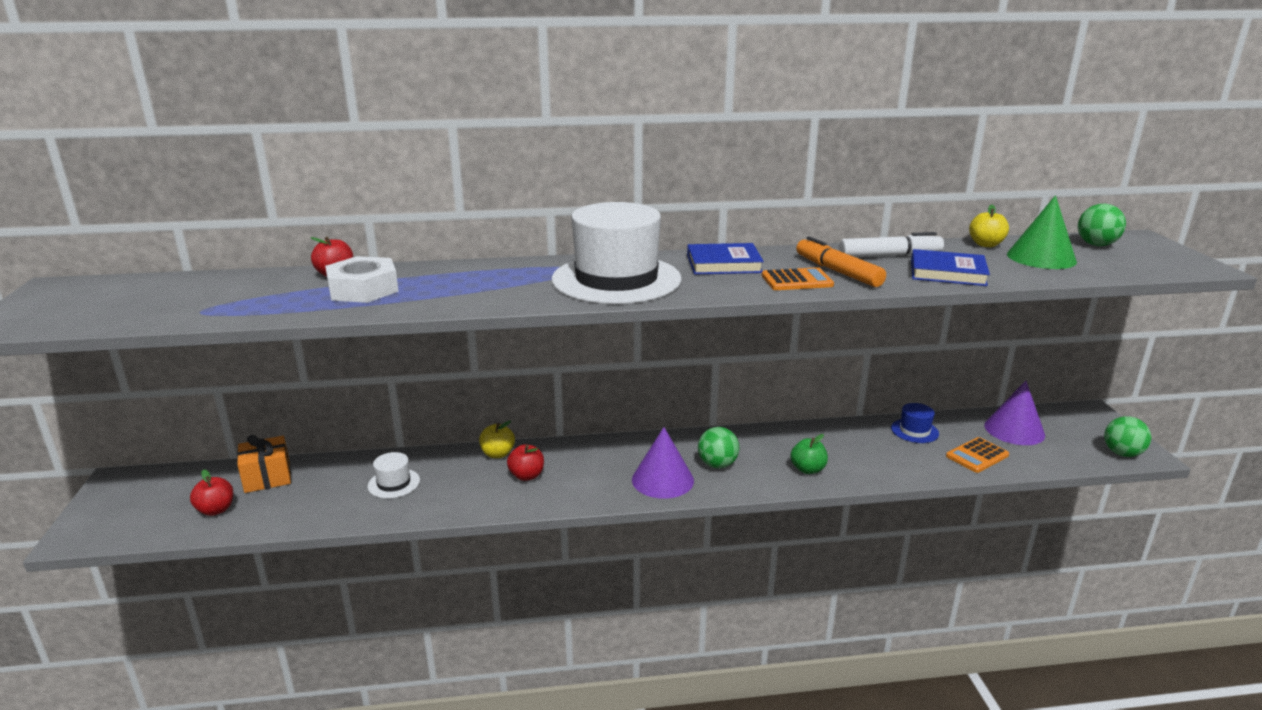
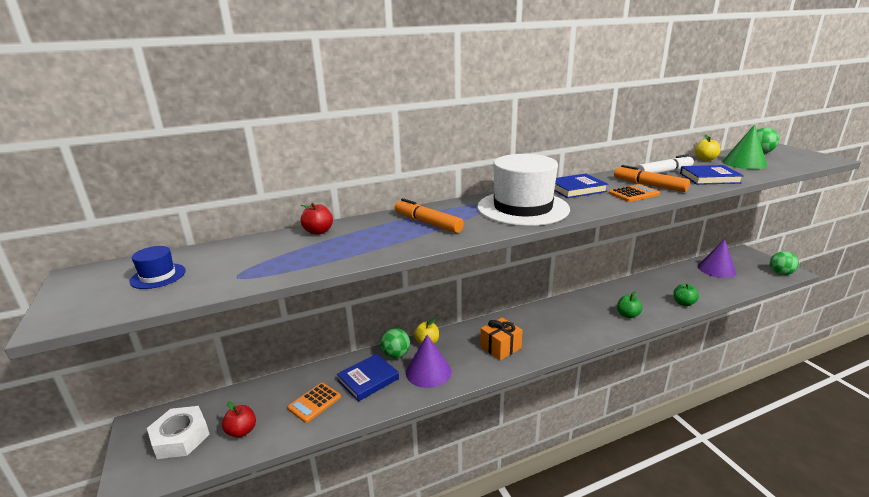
camera: 15 degrees left, 0 degrees up
(267, 477) = (267, 395): orange gift -> orange gift (500, 347)
(363, 289) = (352, 239): white nut -> white nut (180, 437)
(394, 483) = (368, 379): white hat -> blue book
(473, 282) = (427, 223): none -> orange marker
(527, 476) = (458, 354): red apple -> none
(662, 480) = (547, 339): purple cone -> purple cone (428, 371)
(717, 465) = (573, 322): green ball -> green ball (396, 355)
(911, 468) = (683, 303): none -> green apple
(914, 431) = (666, 279): blue hat -> blue hat (158, 276)
(977, 456) = (711, 288): orange calculator -> orange calculator (314, 402)

